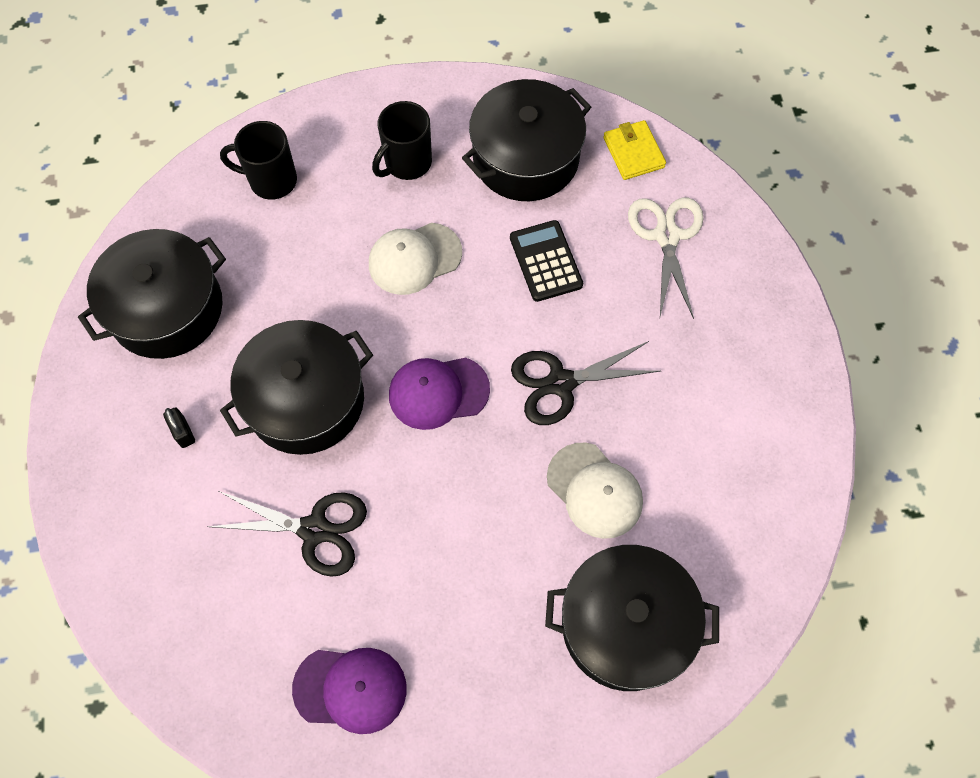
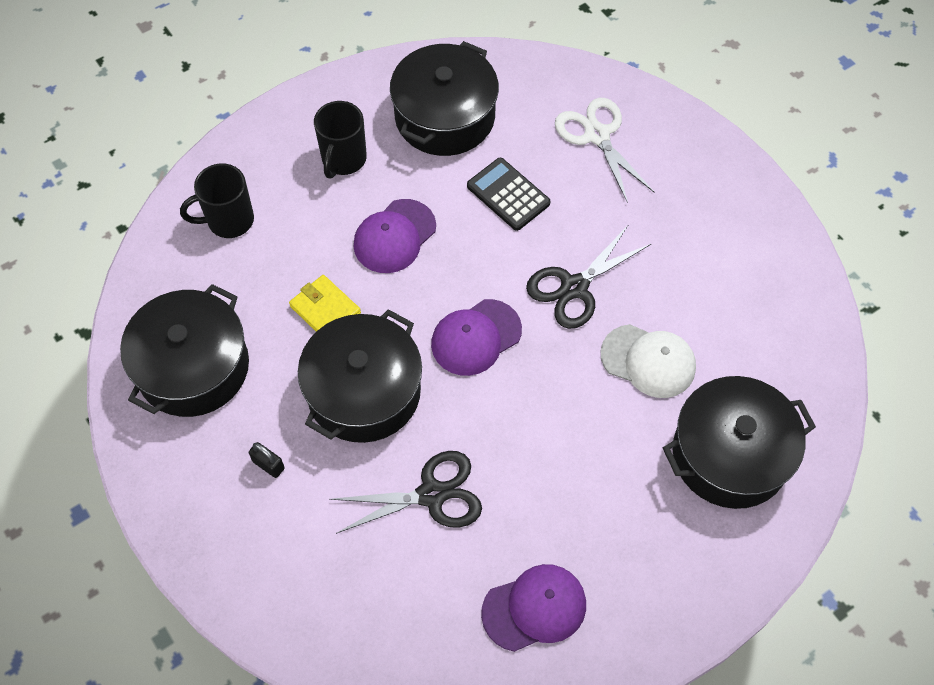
camera: 25 degrees left, 5 degrees down
(414, 259) = (394, 236): white cap -> purple cap
(633, 152) = (533, 78): yellow wallet -> yellow wallet (325, 310)

